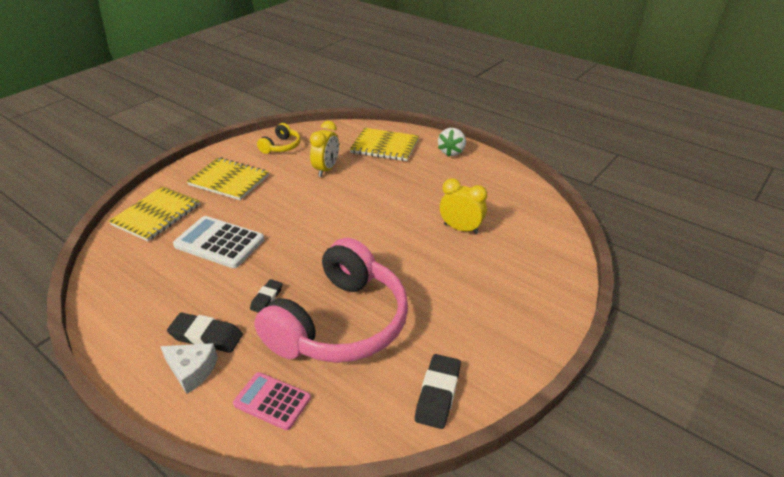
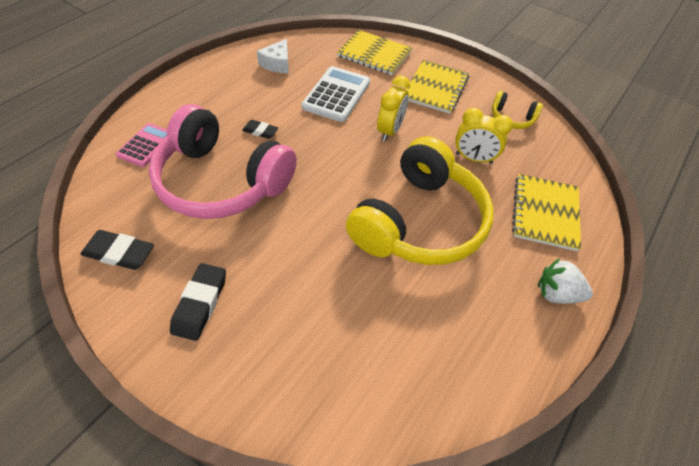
camera: 85 degrees right, 15 degrees up
(192, 370) = (188, 101): white cheese -> white cheese (277, 64)
(206, 336) = (221, 103): black eraser -> black eraser (200, 303)
(393, 201) = (419, 222): none -> yellow headphones
(461, 229) = (368, 291): yellow clock -> yellow clock (390, 131)

